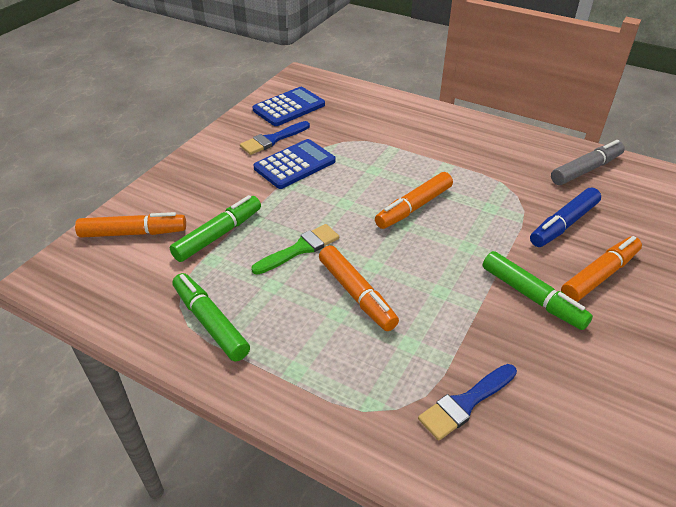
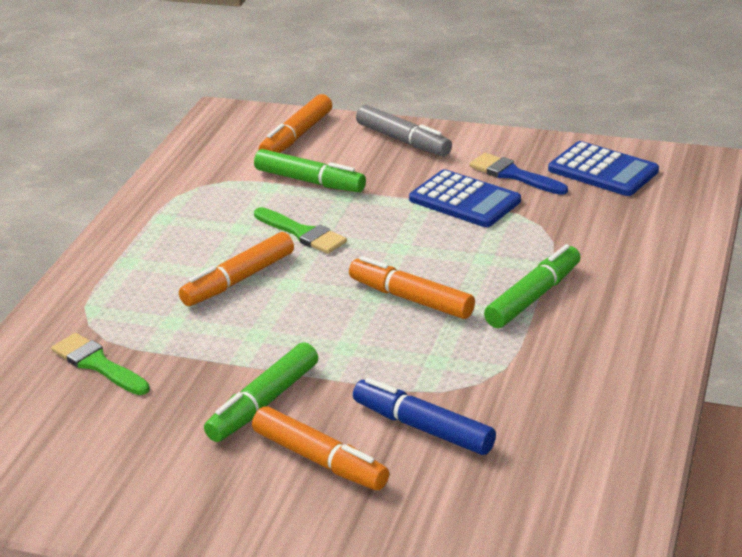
camera: 80 degrees right, 10 degrees down
(133, 233) = (296, 136): orange marker -> orange marker turned 45 degrees clockwise
(210, 322) = (181, 206): green marker -> green marker (534, 297)
(466, 403) = (98, 364): blue brush -> green brush
(586, 170) = (582, 451): grey marker -> grey marker (403, 141)

